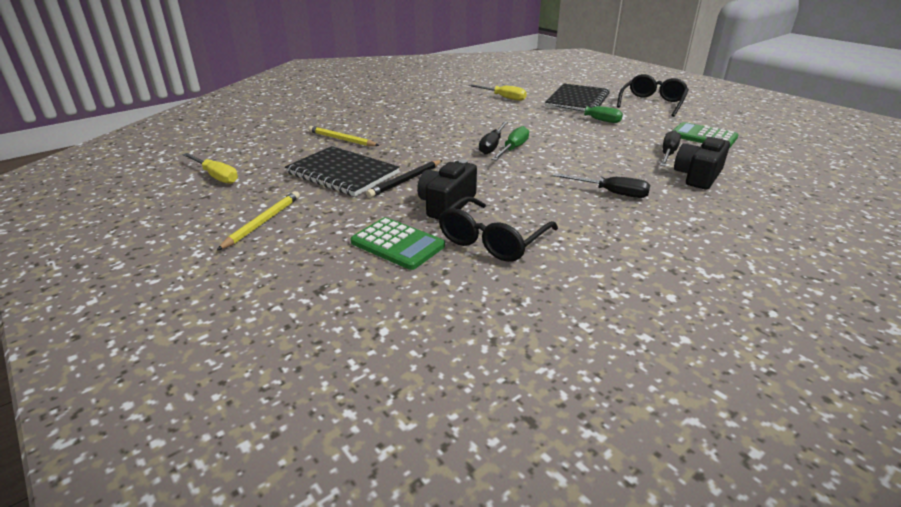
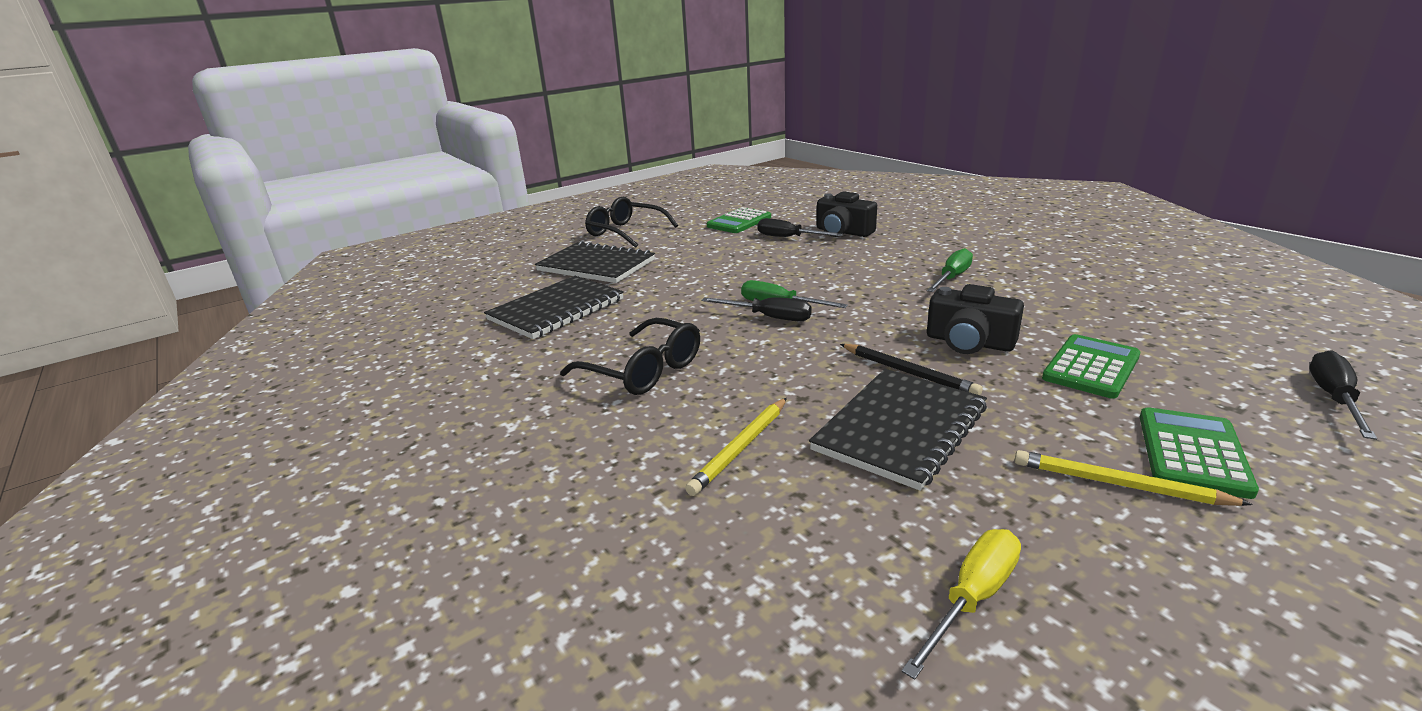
camera: 85 degrees left, 5 degrees down
(277, 254) = (1193, 453): none -> green calculator
(492, 240) = (1038, 317): black glasses -> black glasses (643, 370)
(503, 97) = (556, 309): yellow screwdriver -> black notebook
(594, 119) = (675, 260): green screwdriver -> green screwdriver (952, 277)
(611, 193) = (896, 264): black screwdriver -> black screwdriver (1333, 398)

